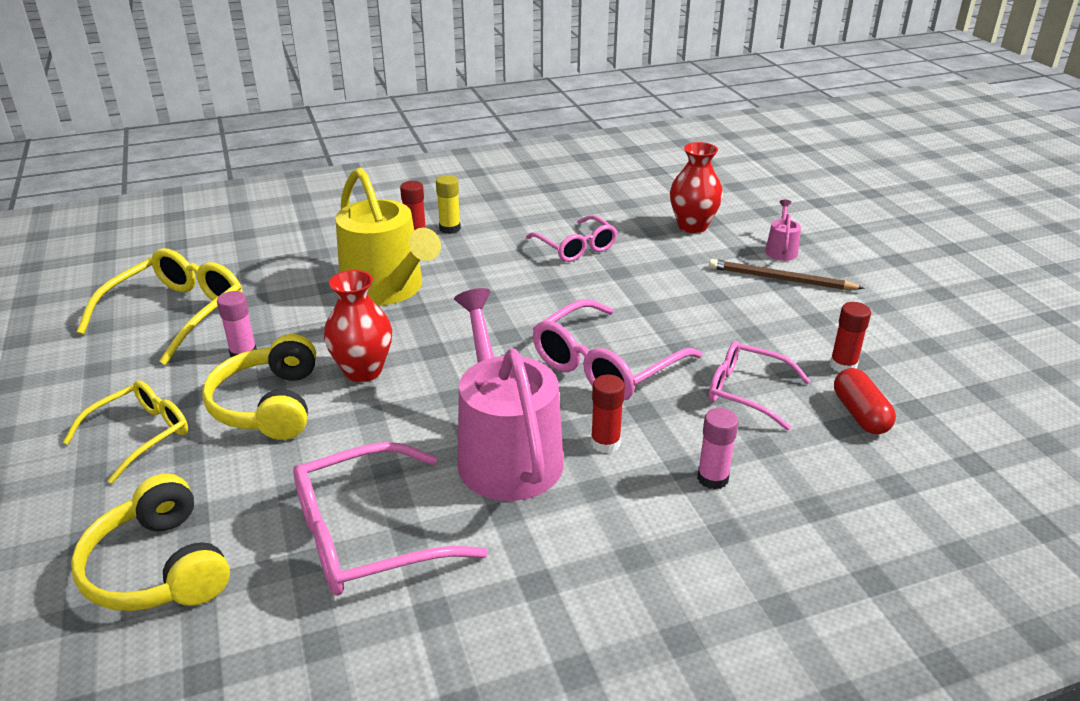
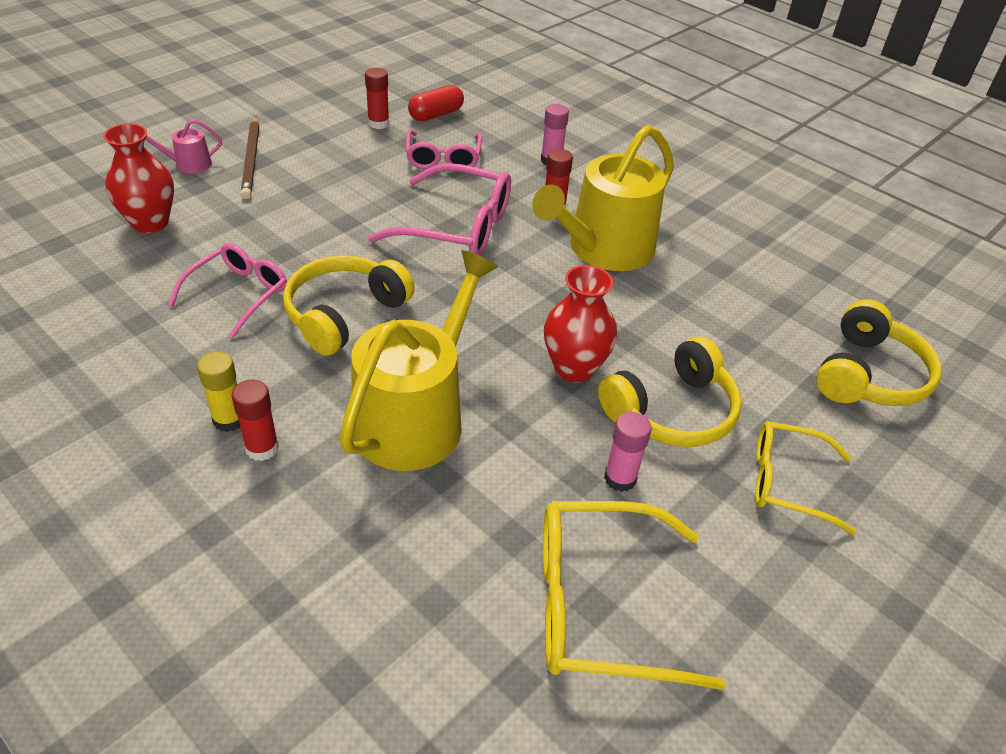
camera: 120 degrees left, 10 degrees up
(366, 536) = (740, 286): pink glasses -> none
(506, 452) = (604, 249): pink watering can -> yellow watering can
(519, 283) = (344, 314): none -> yellow headphones

